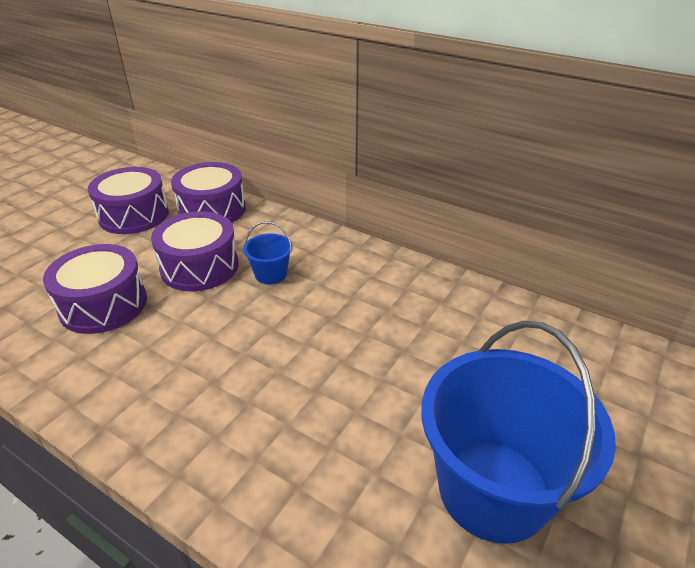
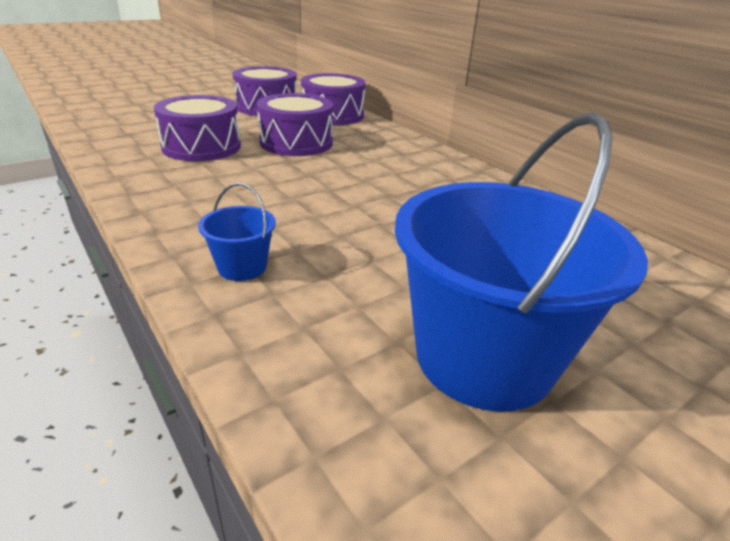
camera: 20 degrees right, 5 degrees down
(271, 274) = (355, 159): blue bucket -> blue bucket (242, 267)

